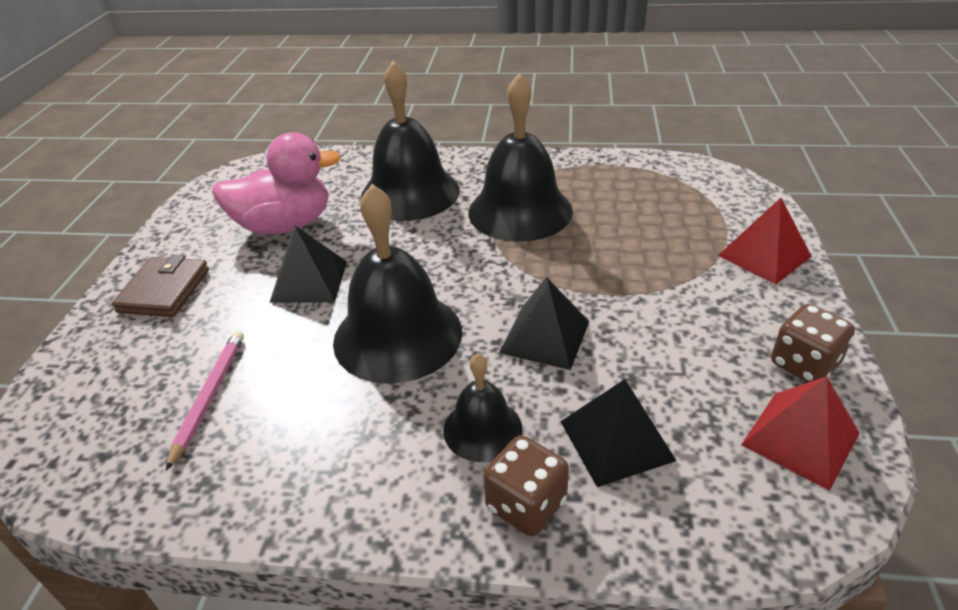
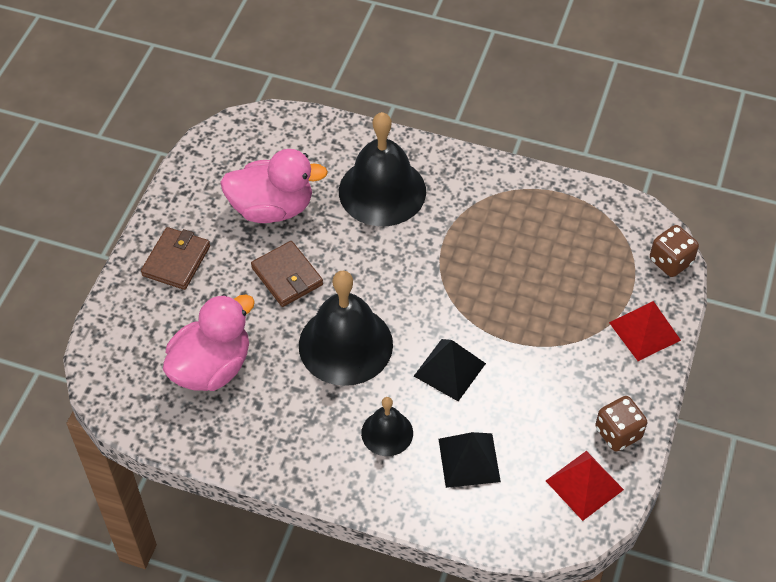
camera: 10 degrees right, 15 degrees up
(209, 396) = (211, 367): pink pencil -> pink duck
(309, 281) = (287, 276): black pyramid -> brown wallet
(520, 211) = (470, 236): black bell -> none
(526, 504) = (400, 488): brown dice -> brown dice (670, 261)

